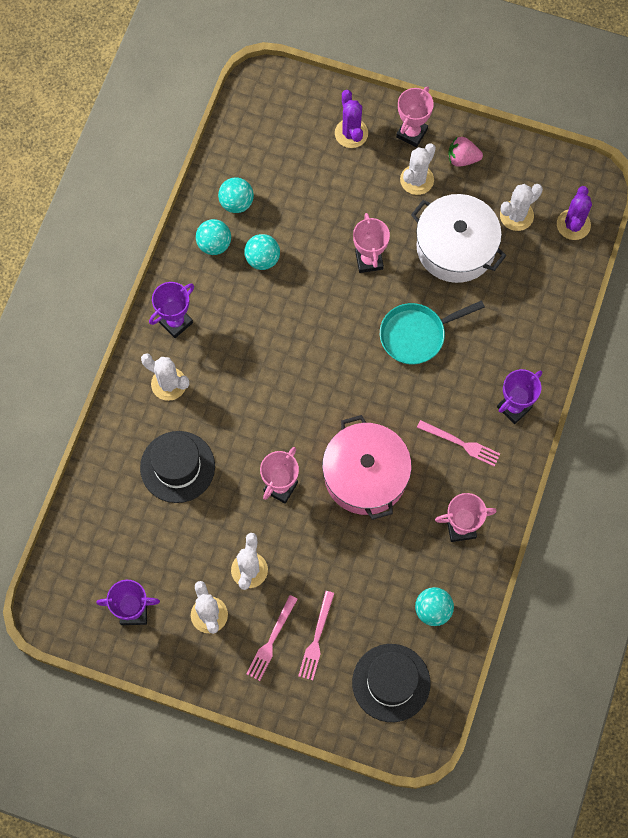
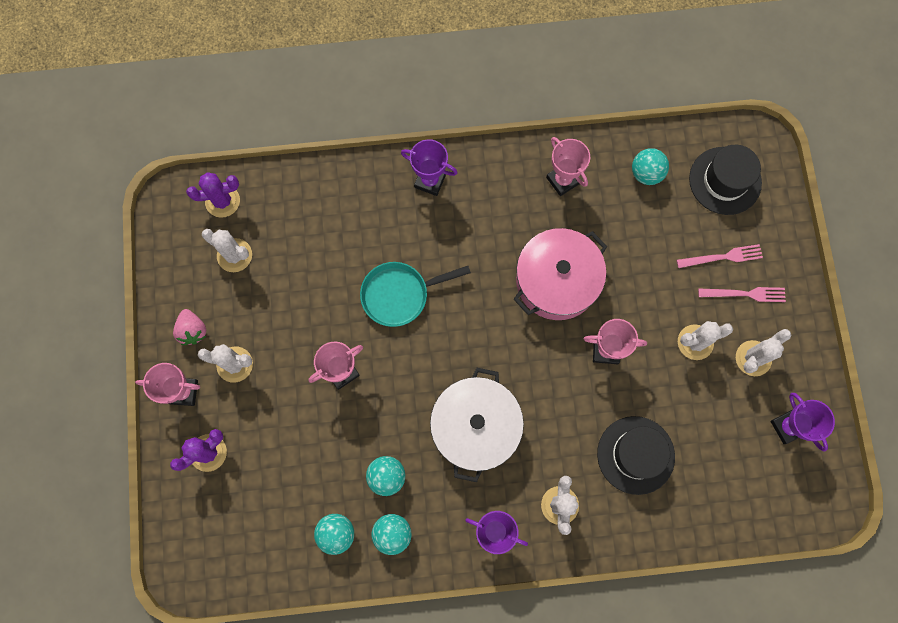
camera: 115 degrees left, 5 degrees up
(416, 335) = (399, 294): turquoise pan -> turquoise pan turned 120 degrees clockwise
(455, 247) = (292, 297): white pot -> white pot (475, 427)
(461, 443) = (486, 212): pink fork -> none

